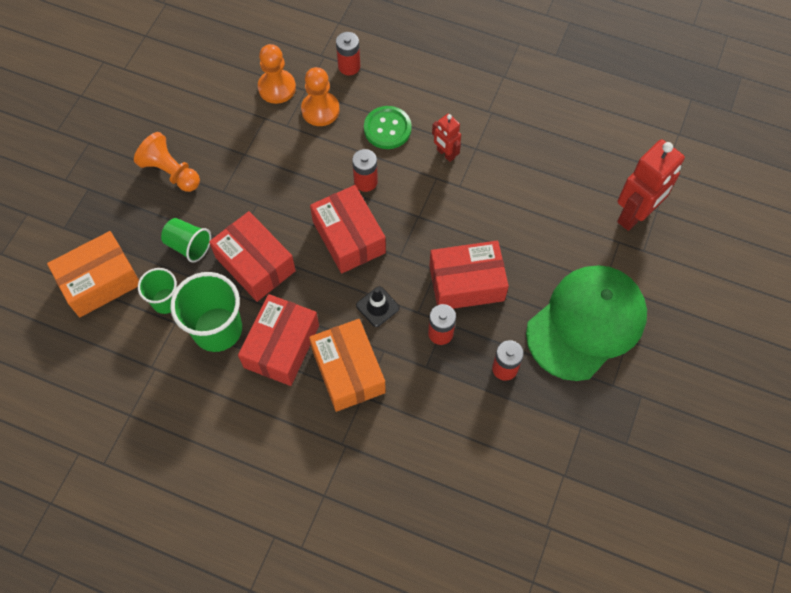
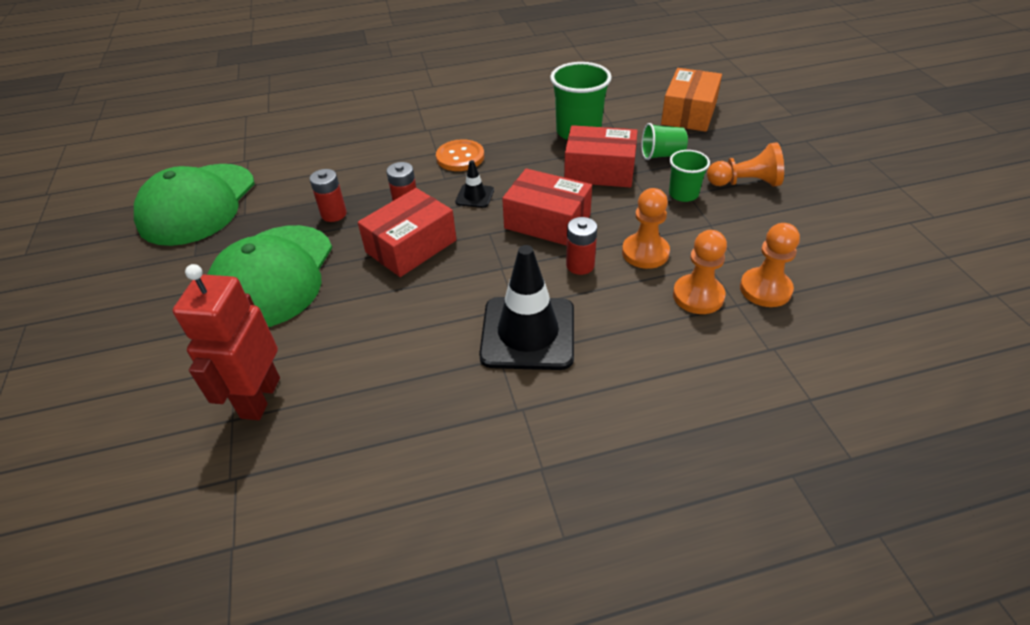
camera: 145 degrees right, 20 degrees down
(166, 301) = (632, 126): green cup -> green cup (683, 194)
(281, 346) = (523, 145): red box -> none
(313, 162) = (645, 252): none -> orange pawn
(348, 371) = (460, 157): orange box -> orange button
(349, 66) = (729, 355): red battery -> none
(387, 129) = (613, 320): green button -> none
(445, 154) = (528, 333): red robot -> black traffic cone
(619, 475) = (197, 204): none -> green cap

